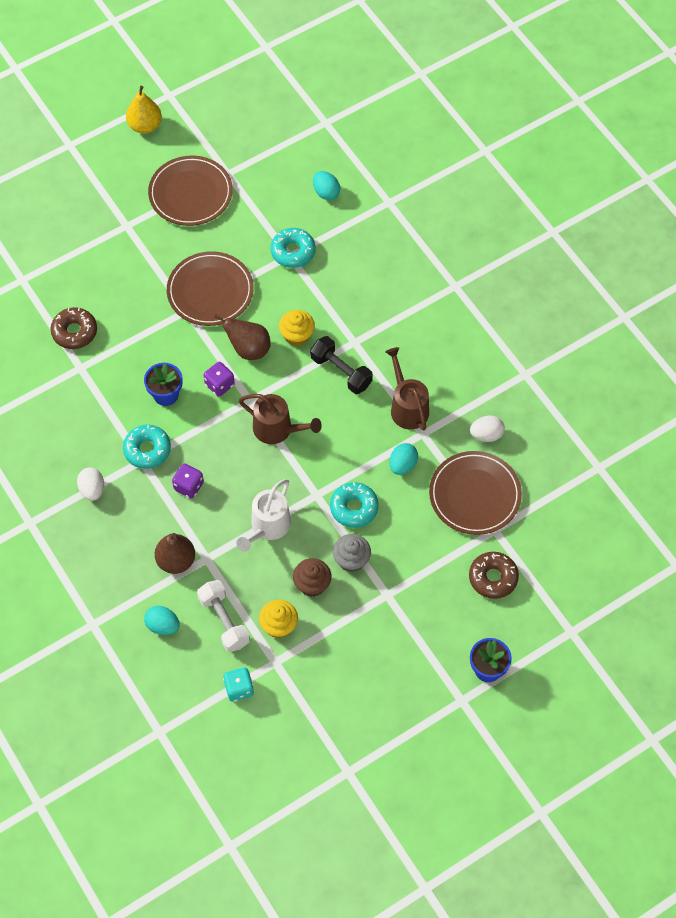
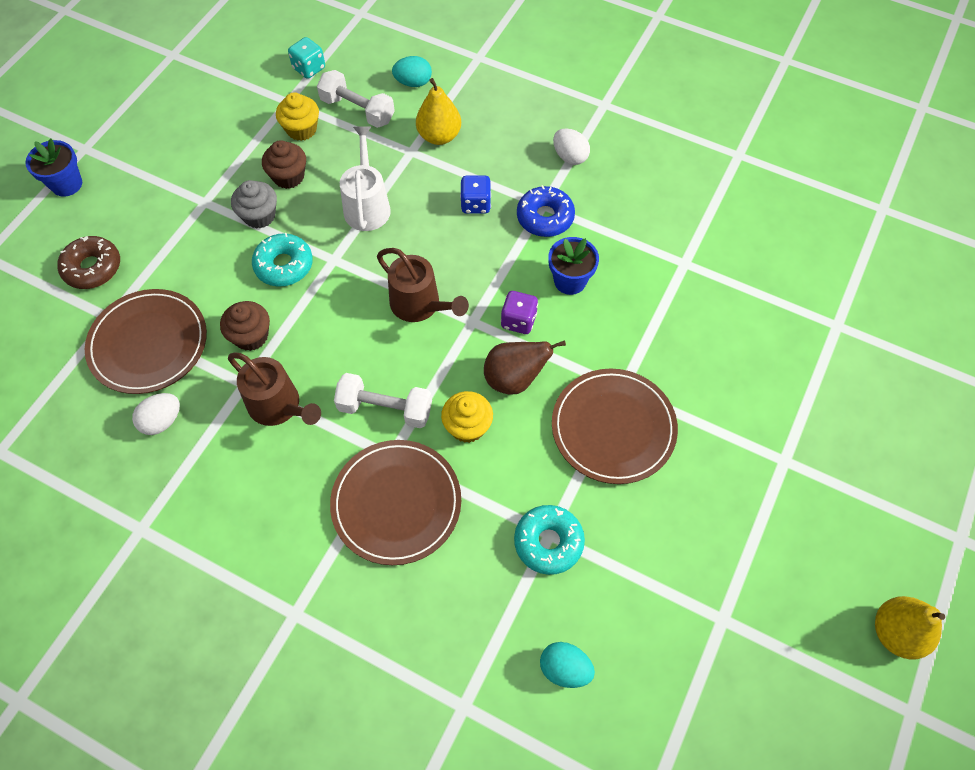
camera: 150 degrees right, 0 degrees up
(74, 332) = (725, 297): brown donut -> none
(147, 450) = (545, 217): turquoise donut -> blue donut
(176, 561) = (439, 136): brown pear -> yellow pear
(188, 486) = (475, 204): purple dice -> blue dice
(190, 193) = (745, 555): brown plate -> brown plate (396, 503)
(277, 429) = (420, 305): brown watering can -> brown watering can turned 135 degrees counterclockwise
(341, 371) = (385, 409): black dumbbell -> white dumbbell
(402, 465) = (251, 336): turquoise egg -> brown cupcake

